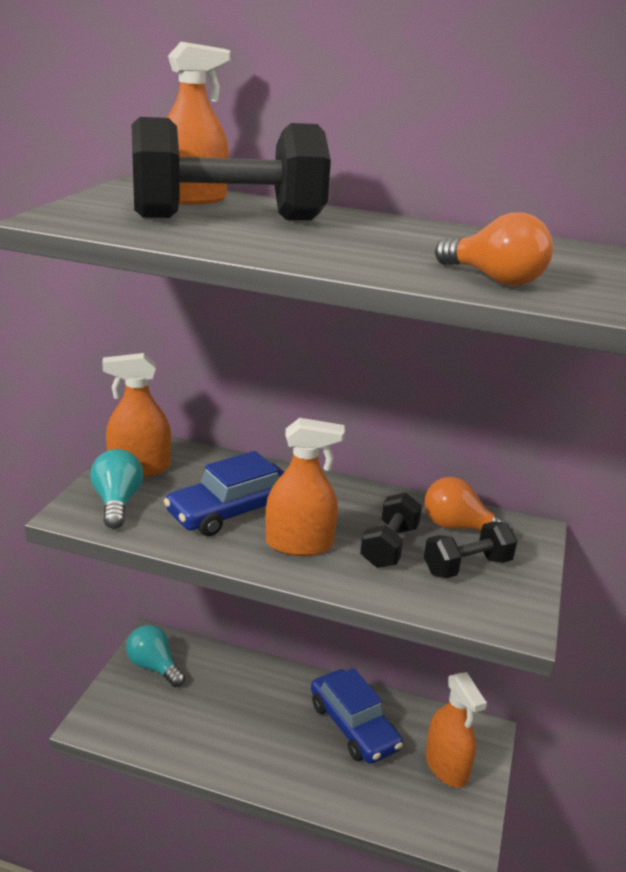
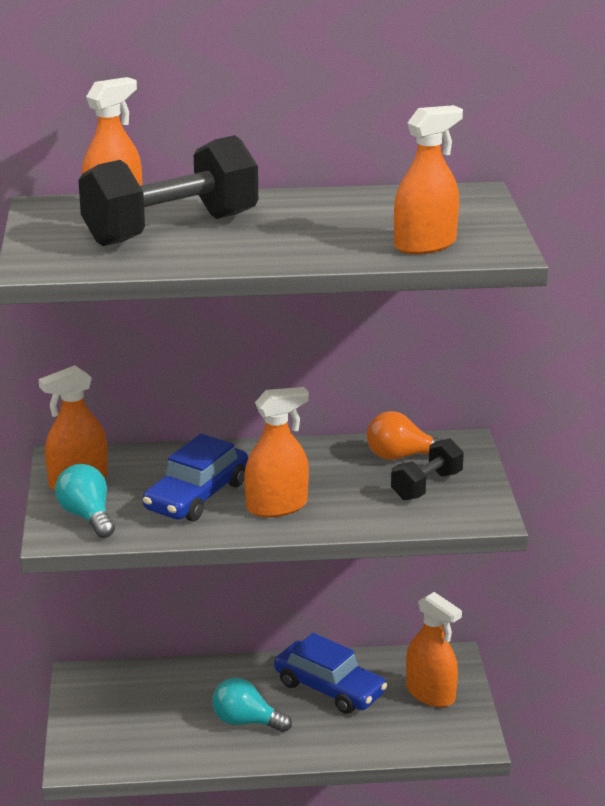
camera: 20 degrees left, 0 degrees up
(154, 666) = (101, 698): turquoise light bulb -> turquoise light bulb (246, 722)
(389, 546) = (353, 488): black dumbbell -> none
(495, 279) = (425, 245): orange light bulb -> orange spray bottle

